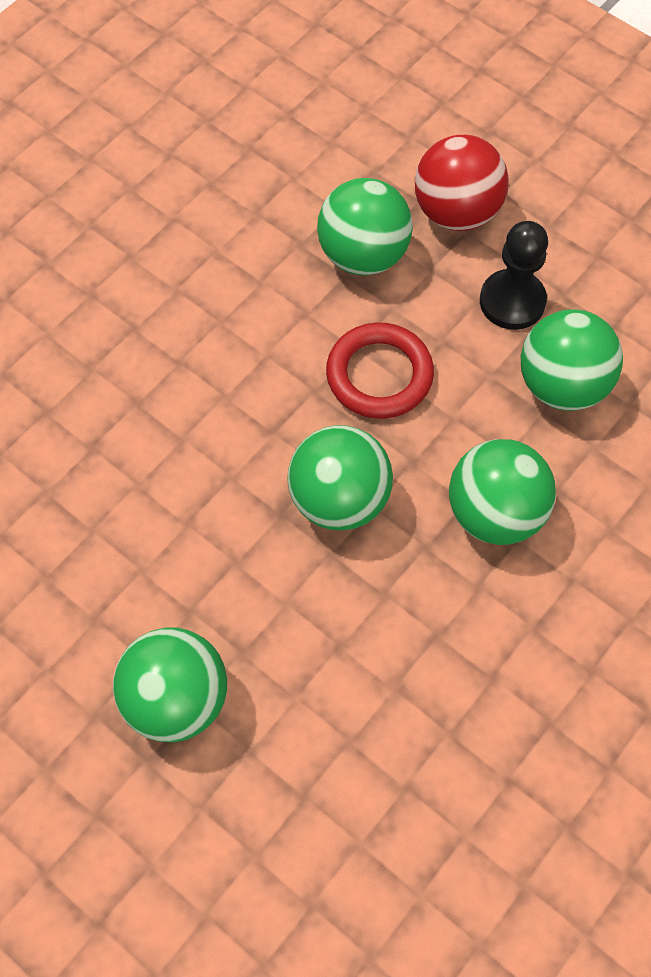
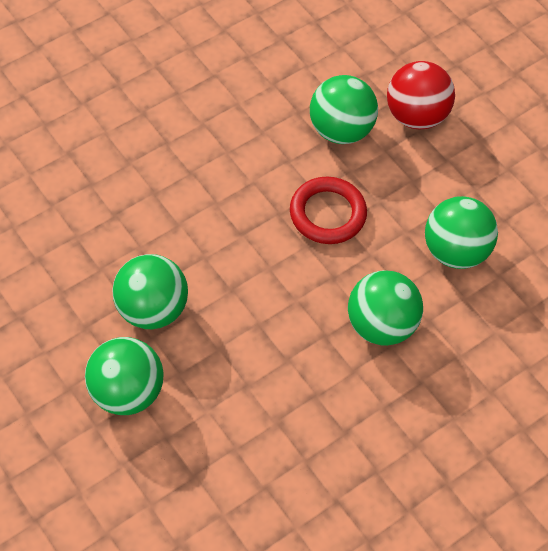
camera: 10 degrees right, 5 degrees down
(339, 499) = (275, 290): green ball -> green ball (152, 309)
(512, 301) = (437, 186): black pawn -> none

